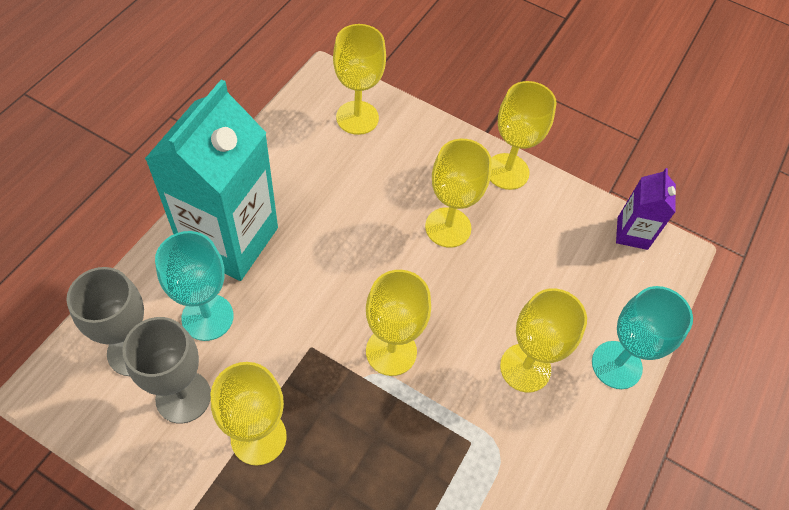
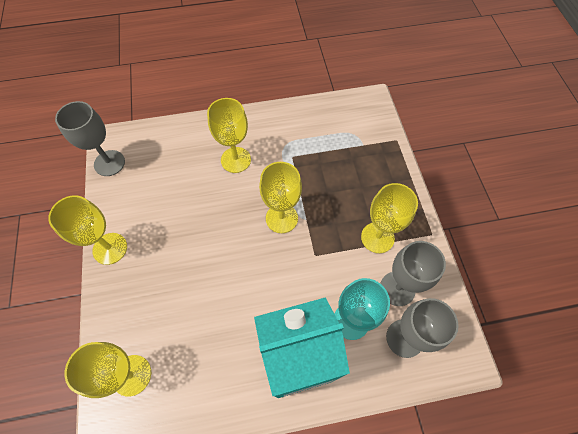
camera: 125 degrees left, 5 degrees up
(448, 227) = (181, 249): yellow goblet -> none
(616, 365) = (200, 128): turquoise goblet -> none
(632, 233) = (109, 163): purple carton -> grey goblet

